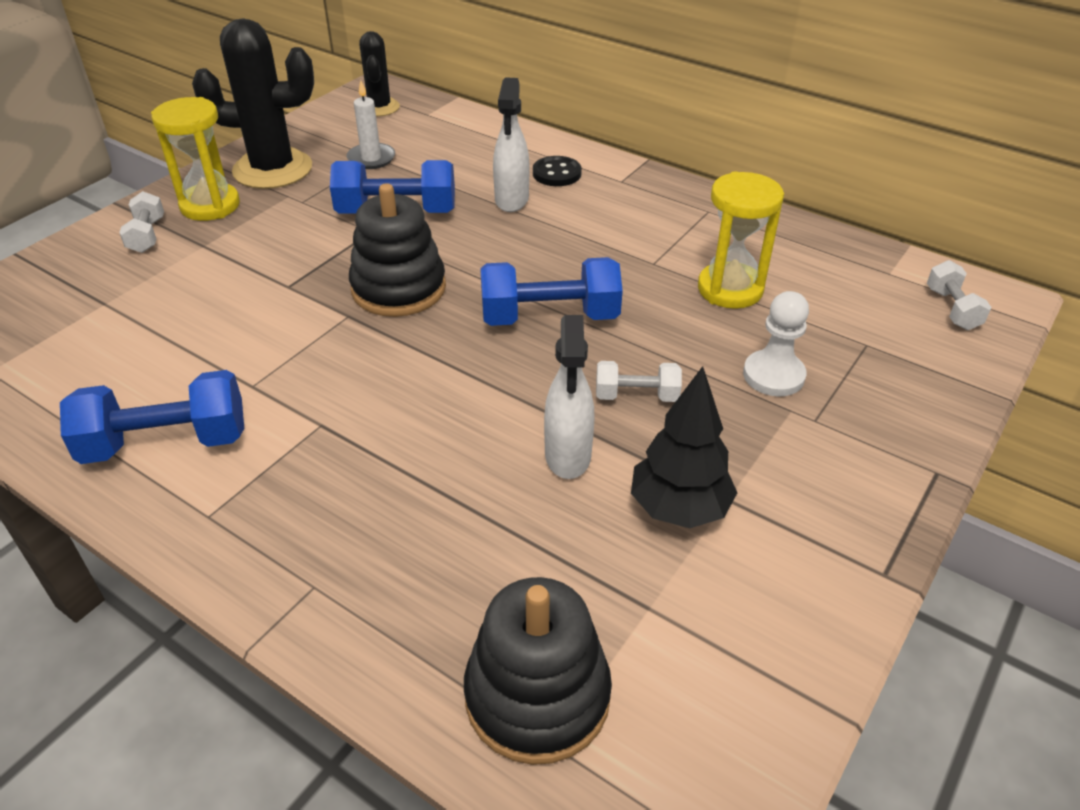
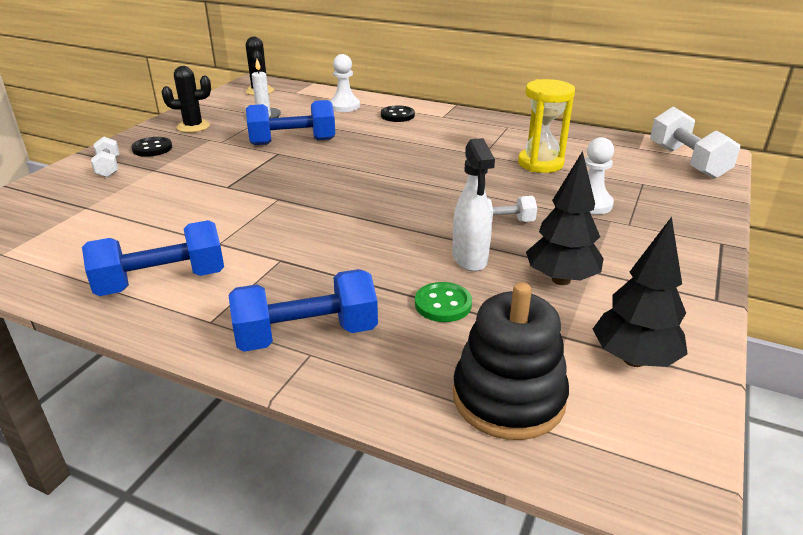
camera: 10 degrees left, 10 degrees down
(210, 205) = (152, 148): yellow hourglass -> black button
(272, 169) = (193, 127): black cactus -> black cactus, size x0.56
(398, 288) = (310, 181): black stacking toy -> none
(487, 148) = (344, 106): none -> white pawn
(506, 529) = (443, 304): none -> green button
(511, 200) = (372, 130): white spray bottle -> none
(549, 317) = (424, 187): blue dumbbell -> blue dumbbell (306, 335)
(725, 660) = (634, 359): none -> black tree
(952, 309) = (687, 162): white dumbbell -> white dumbbell, size x1.79

